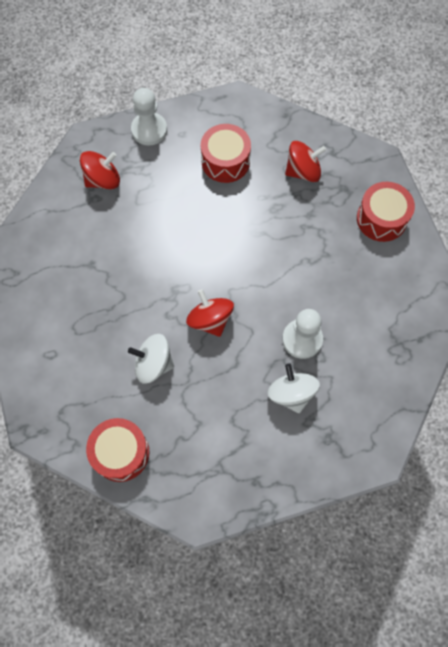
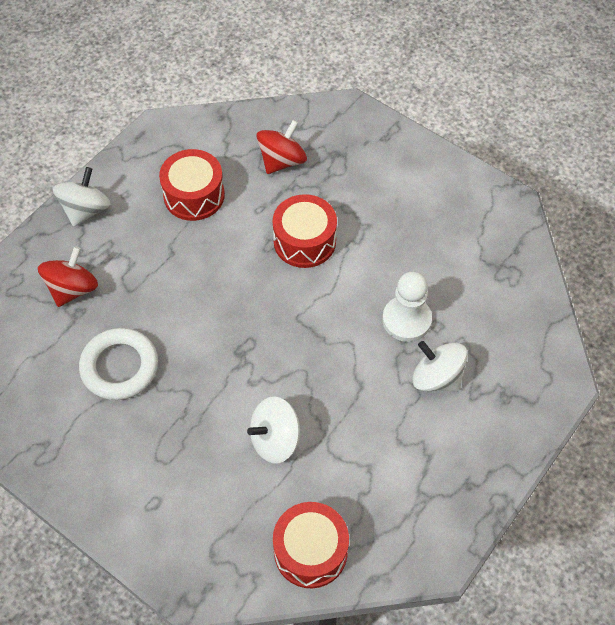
camera: 35 degrees left, 10 degrees down
(94, 251) = (120, 367): none -> white ring
(149, 130) = (86, 210): white pawn -> white spinning top
(210, 320) = (300, 359): red spinning top -> none
(381, 219) = (393, 162): red drum -> red drum (304, 241)

